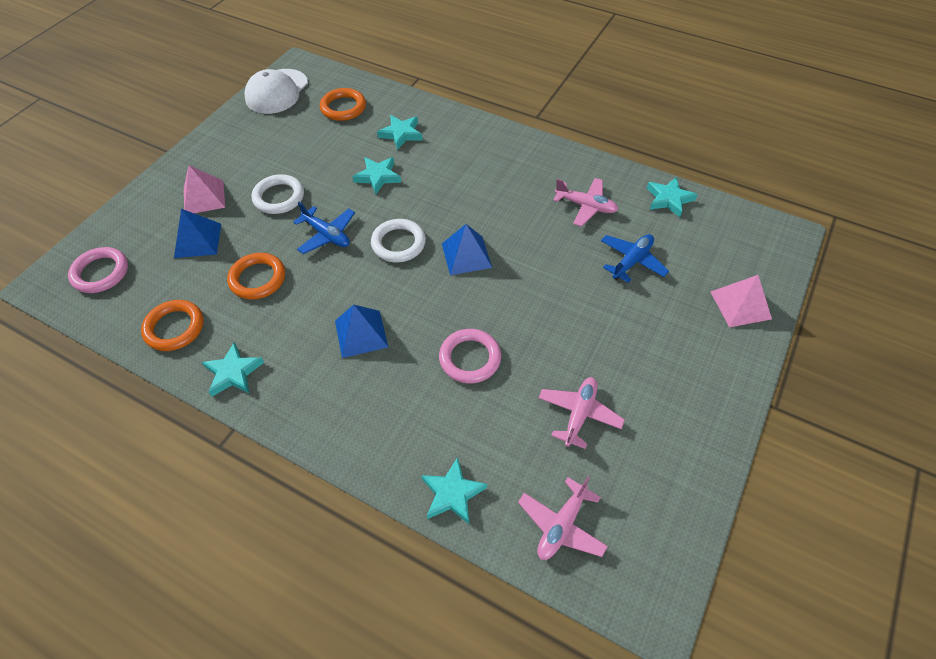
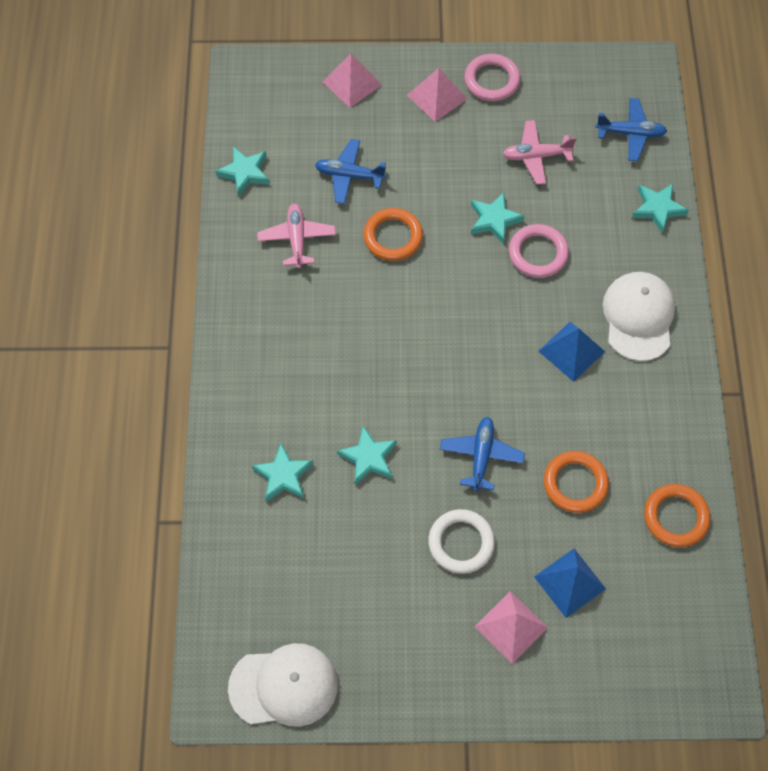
camera: 120 degrees left, 10 degrees up
(100, 273) = (671, 648): pink ring -> pink ring (491, 80)
(233, 373) = (679, 429): turquoise star -> turquoise star (494, 220)
(343, 107) = (271, 575): orange ring -> orange ring (393, 237)
(352, 403) = (638, 317): none -> white cap
(398, 243) = (449, 381): white ring -> none
(466, 255) = (426, 312): blue pyramid -> none
(561, 525) = (630, 134): pink plane -> blue plane
(695, 364) = (437, 97): none -> pink pyramid

